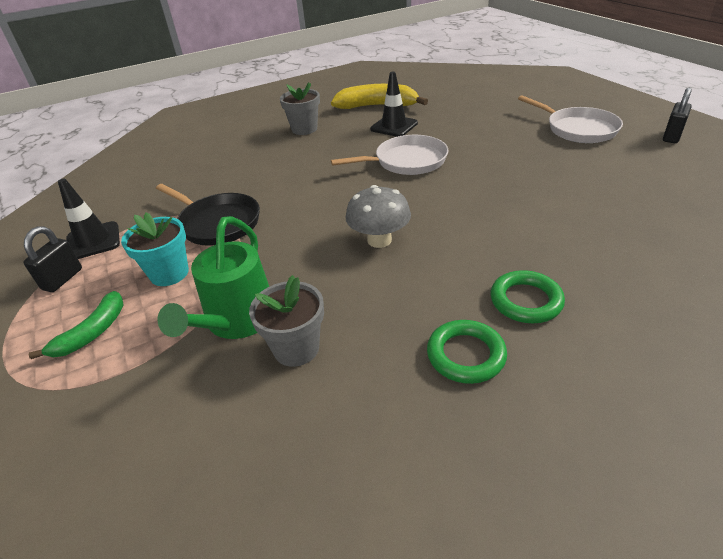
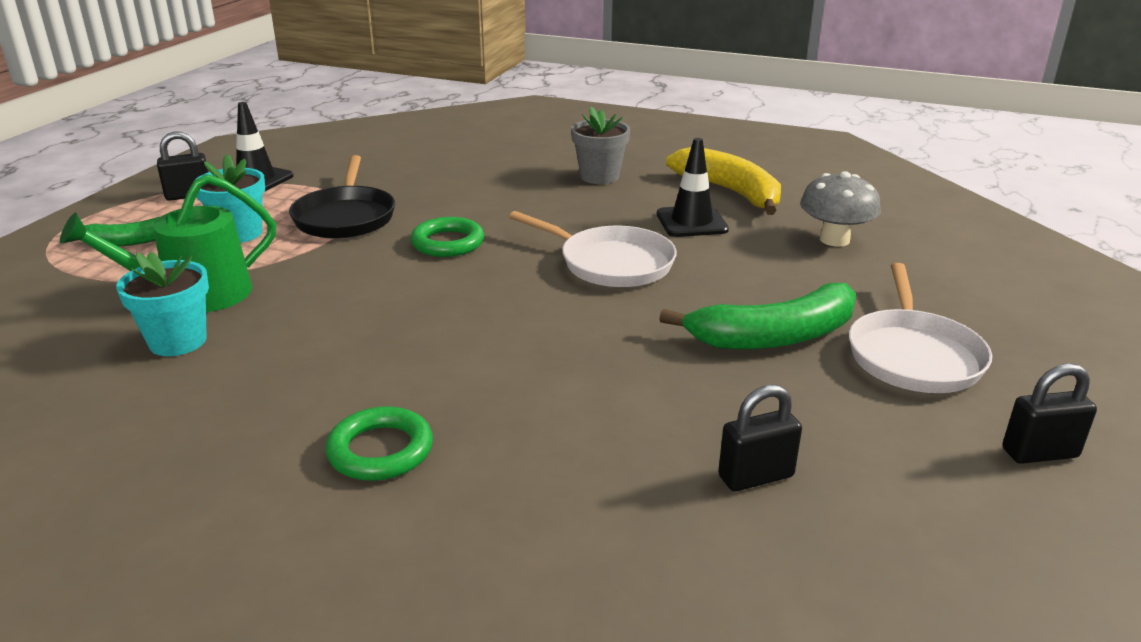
camera: 45 degrees right, 10 degrees down
(296, 348) = (178, 341): grey flower pot -> turquoise flower pot
(379, 240) = (410, 312): grey mushroom -> grey mushroom (834, 240)
(466, 355) = (241, 442): green ring -> green ring (448, 243)
(529, 150) = (774, 336): none -> green banana
(642, 200) = (755, 476): none -> black padlock

